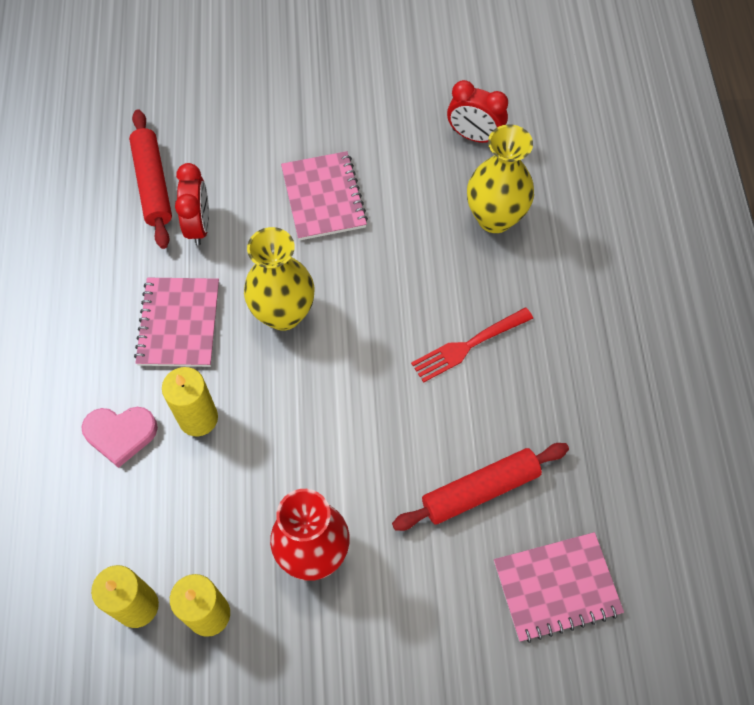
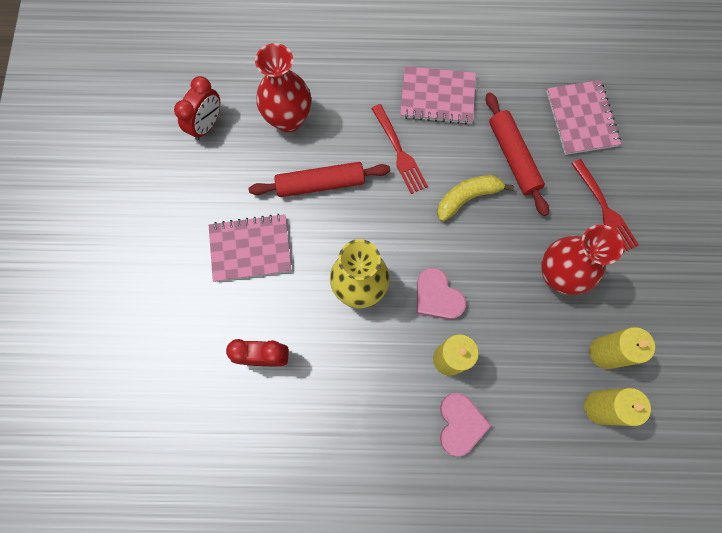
camera: 85 degrees left, 10 degrees up
(152, 184) = (214, 399): red rolling pin -> red rolling pin (320, 184)
(179, 323) = (361, 375): pink notebook -> pink notebook (437, 97)
(276, 401) = (437, 297): none -> pink heart
(413, 432) = (467, 198): none -> yellow banana
(417, 618) = (604, 208): none -> red fork
(495, 218) = (288, 119): yellow vase -> red vase

